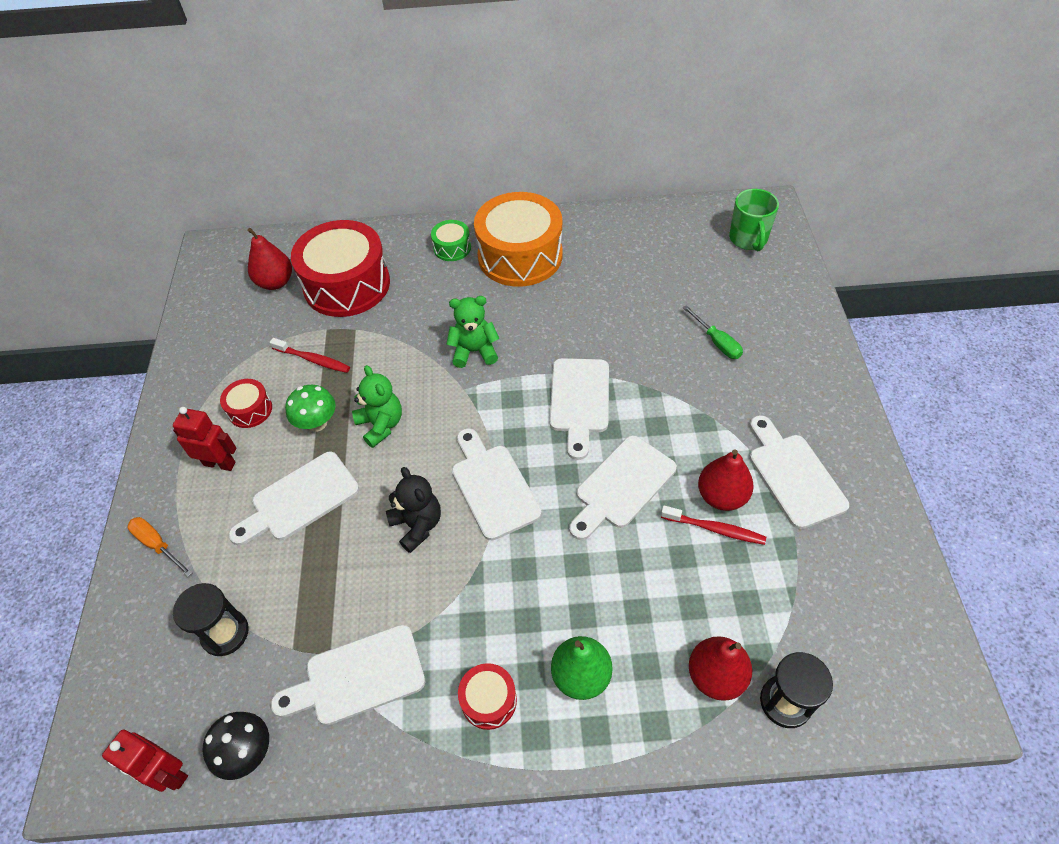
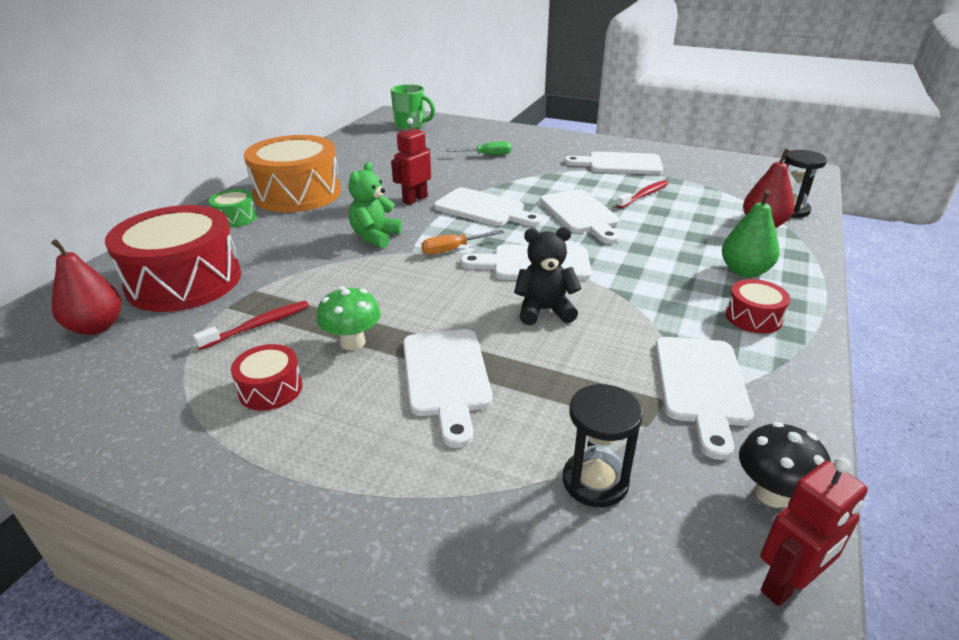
camera: 65 degrees left, 20 degrees down
(157, 545) = (405, 527): orange screwdriver -> orange screwdriver (453, 249)
(220, 463) = (326, 433): red robot -> red robot (415, 199)
(381, 425) = (402, 303): green teddy bear -> none
(721, 496) = (618, 187): red pear -> none

